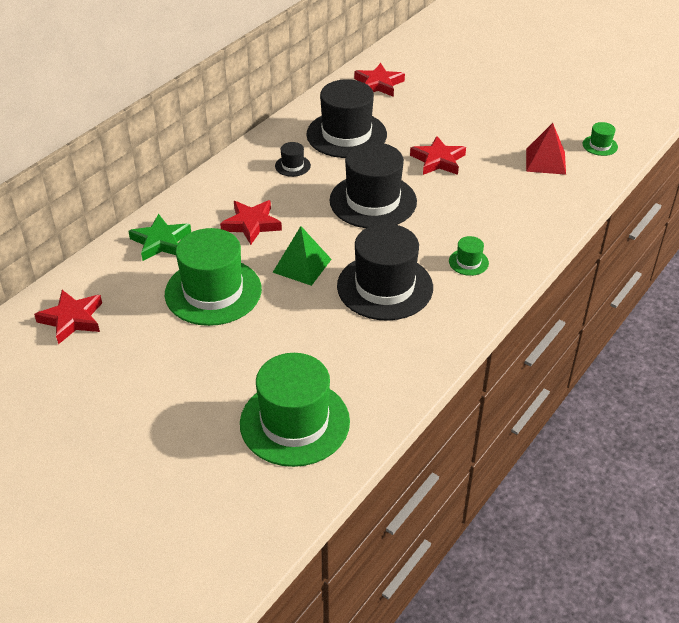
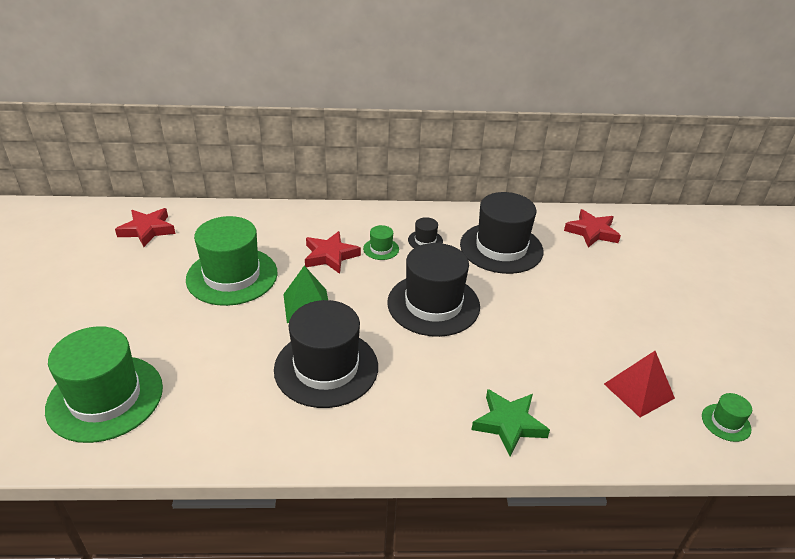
camera: 50 degrees right, 5 degrees down
(161, 241) = (266, 225): green star -> green star (509, 424)
(438, 160) = (539, 316): red star -> none
(468, 262) = (417, 408): green hat -> green hat (381, 249)

